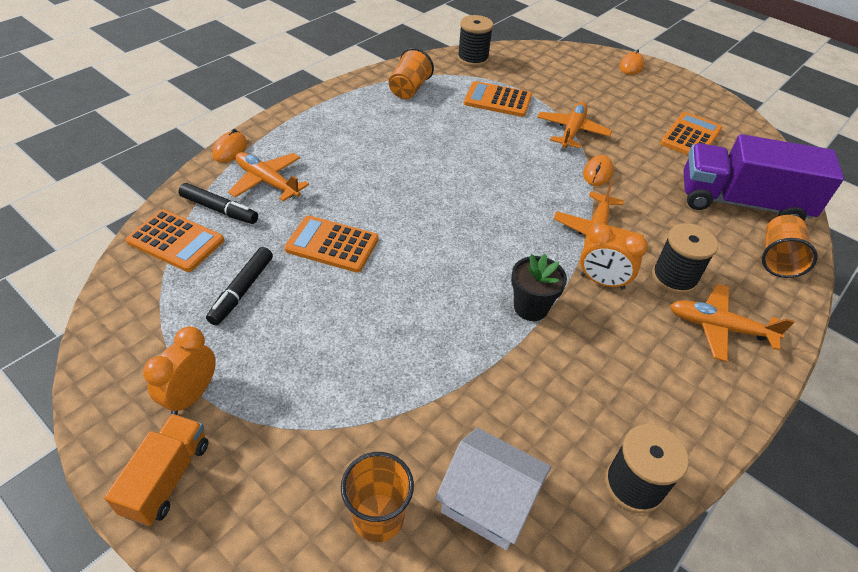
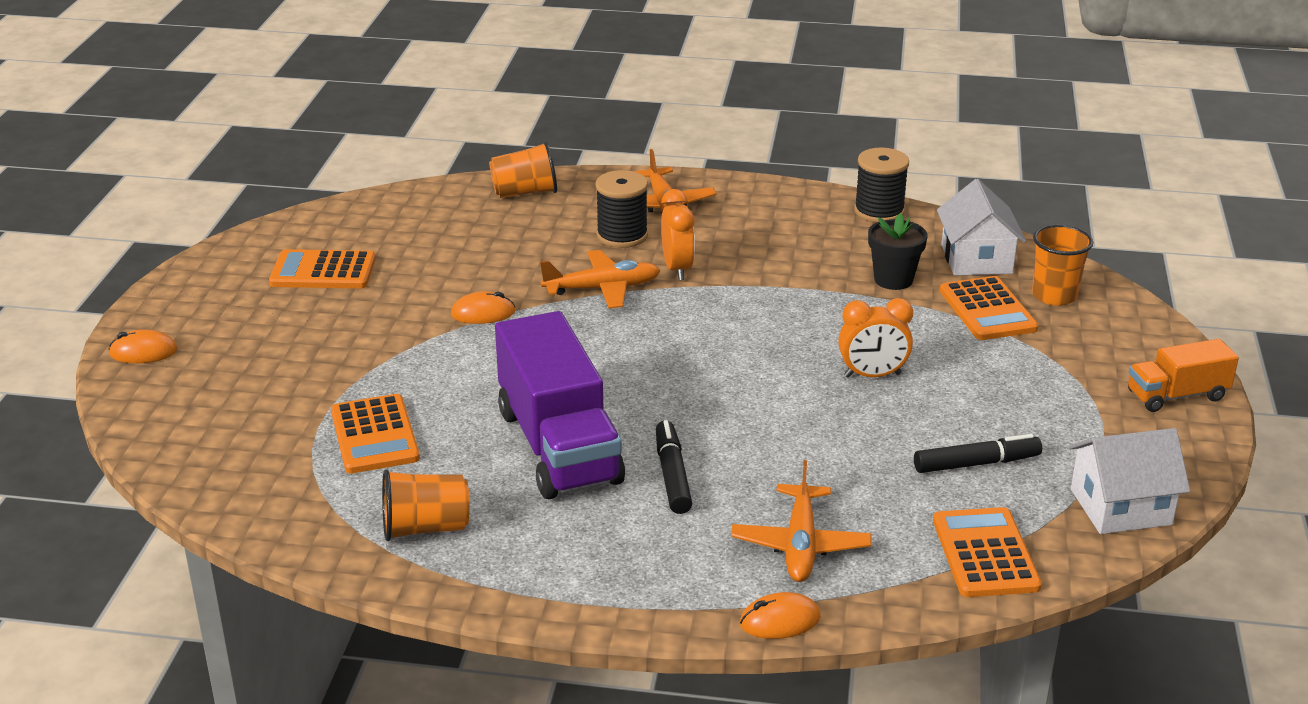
camera: 120 degrees left, 15 degrees down
(126, 330) = (1120, 507): none -> white house
(191, 395) = (1109, 425): orange clock -> orange clock (872, 375)
(219, 209) = (897, 553): black marker -> black marker (672, 475)
(332, 244) = (837, 439): orange calculator -> orange calculator (987, 310)
(473, 59) = (252, 504): black spool -> none
(530, 307) = (763, 295): black flower pot -> black flower pot (893, 280)
(572, 131) = (400, 353): orange plane -> none
(741, 203) = (444, 221): purple truck -> purple truck (558, 446)

